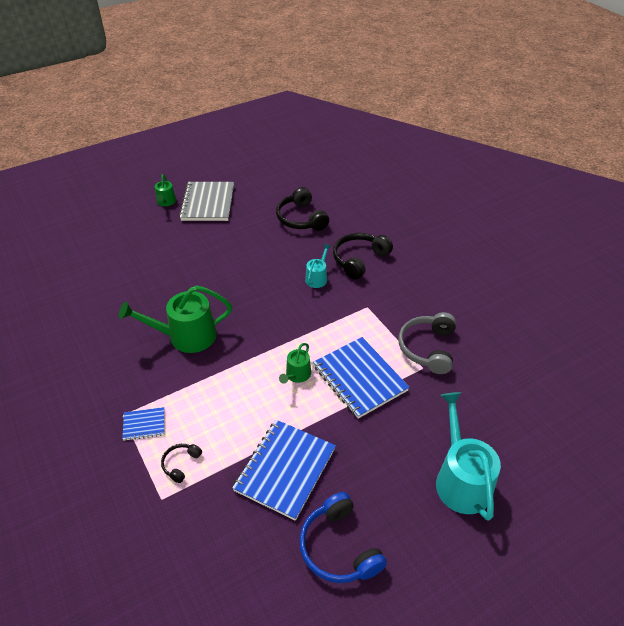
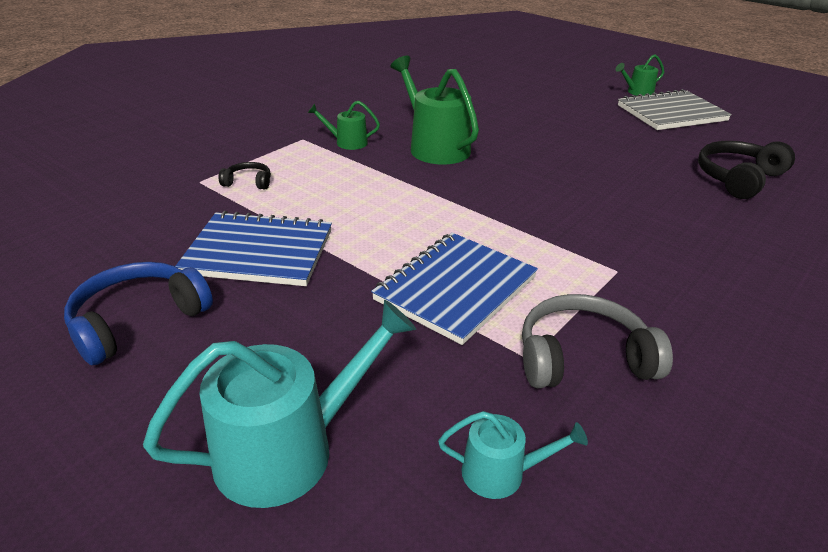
camera: 70 degrees right, 10 degrees down
(144, 425) = (294, 152): blue notebook -> none
(297, 375) = (425, 231): green watering can -> green watering can (347, 142)
(317, 278) = (629, 214): turquoise watering can -> turquoise watering can (501, 473)
(359, 260) = (717, 245): black headphones -> none

